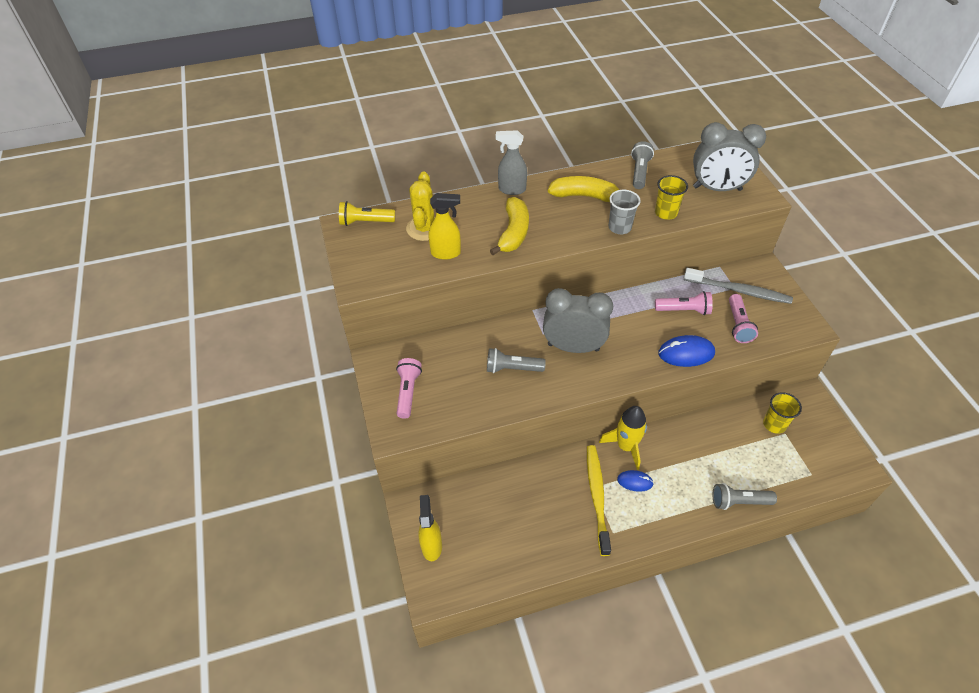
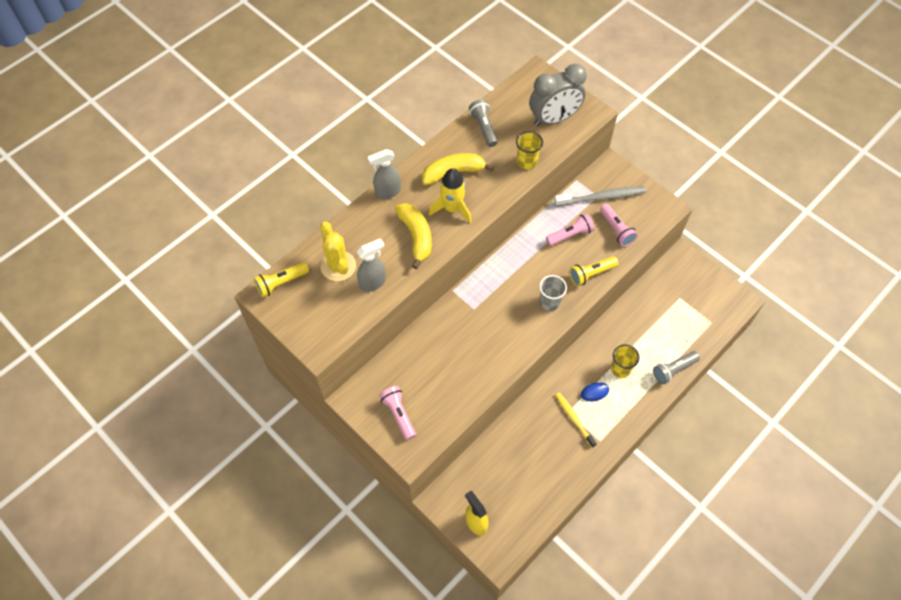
camera: 30 degrees left, 10 degrees up
(446, 253) = (373, 283): yellow spray bottle -> grey spray bottle
(512, 368) = (468, 352): grey flashlight -> none
(573, 347) = (504, 310): grey clock -> none
(597, 496) = (574, 418): yellow toothbrush -> yellow toothbrush, size x0.65
(619, 227) = (498, 193): grey cup -> grey cup (549, 302)
(626, 446) = (573, 366): yellow rocket -> yellow rocket (452, 208)
(686, 353) = (591, 274): blue mouse -> yellow flashlight
(774, 424) = (669, 294): yellow cup -> yellow cup (620, 369)

